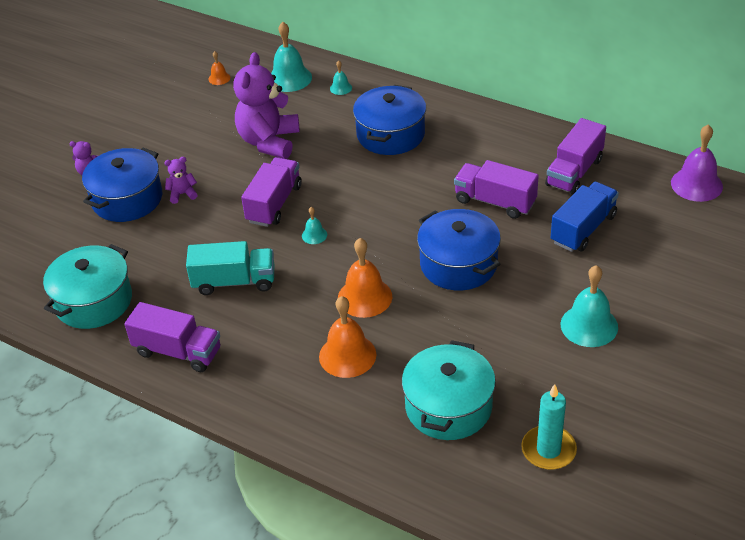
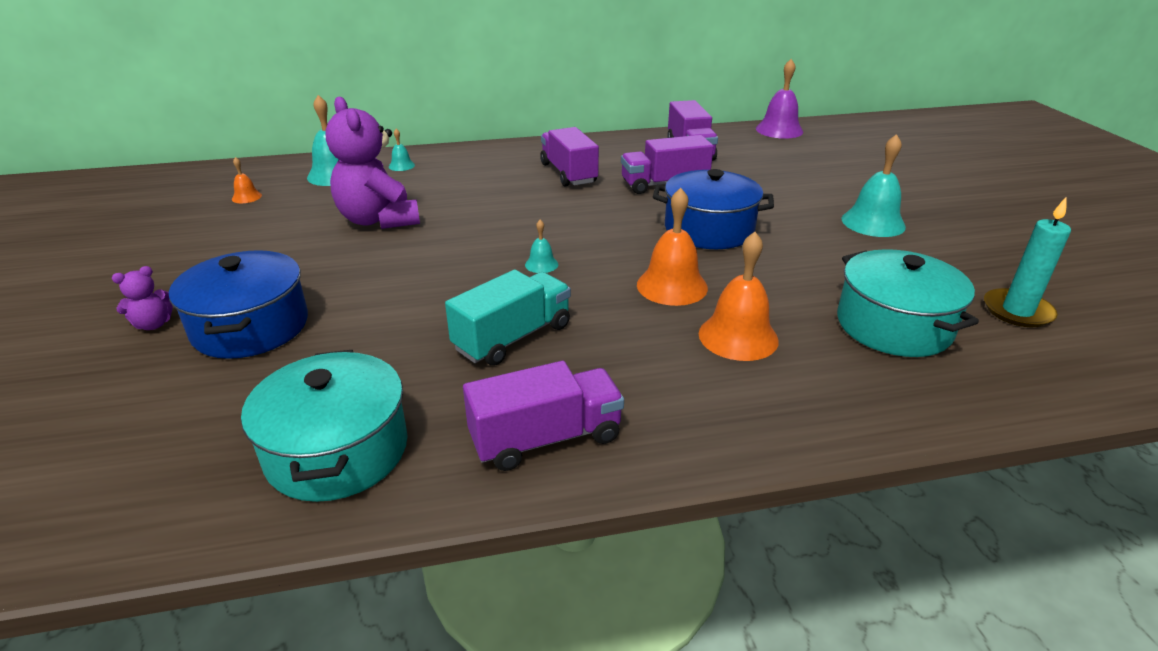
camera: 45 degrees left, 10 degrees down
(182, 194) = (328, 293): purple teddy bear -> none
(274, 204) = (458, 259): purple truck -> purple truck (568, 173)
(390, 134) = (501, 177): blue pot -> none
(583, 229) = (757, 175): blue truck -> none

